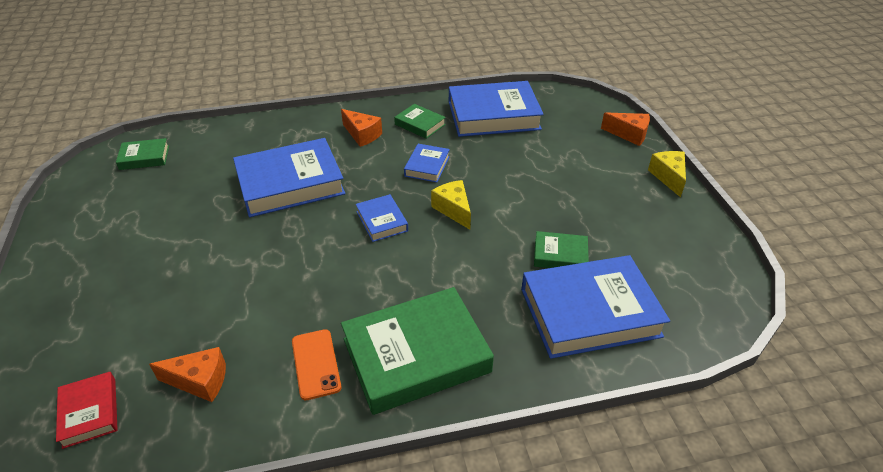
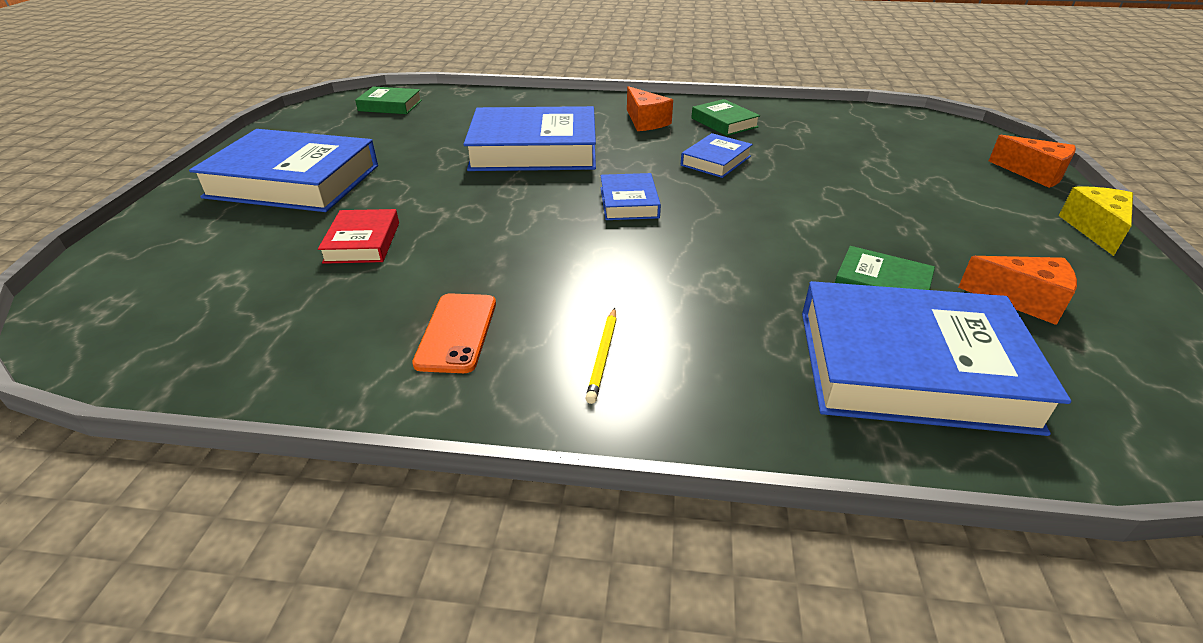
camera: 20 degrees right, 5 degrees down
(89, 412) = (157, 315): red book -> red book (362, 242)
(200, 381) = (301, 315): orange cheese -> orange cheese (1022, 300)
(416, 355) = (603, 356): green book -> yellow pencil
(453, 210) = (733, 208): yellow cheese -> none
(493, 115) = (828, 128): blue book -> blue book (293, 181)

